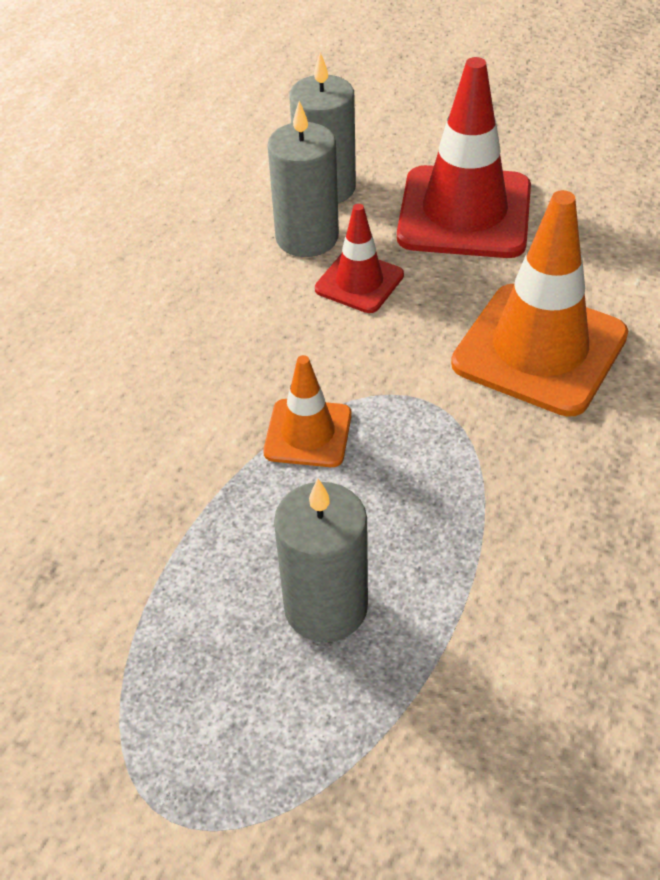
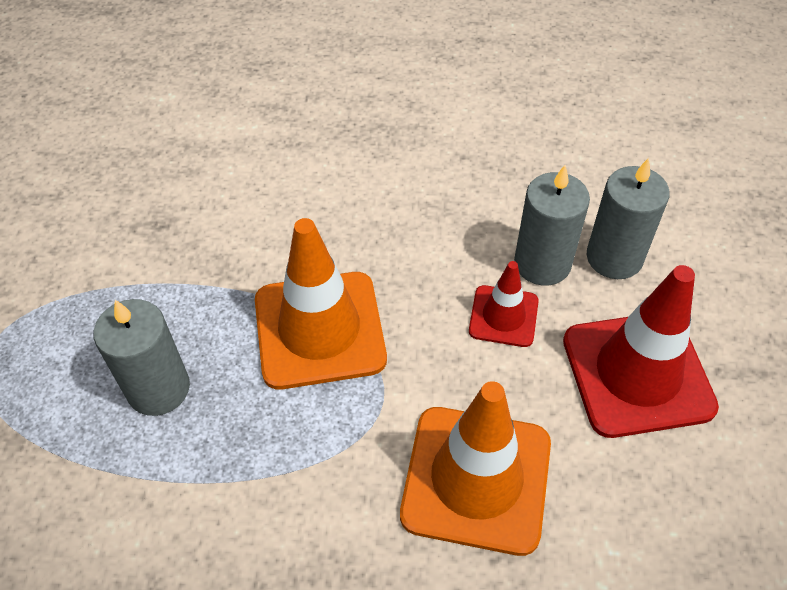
camera: 70 degrees right, 5 degrees up
(308, 433) = (319, 329): orange traffic cone -> orange traffic cone, size x1.88

